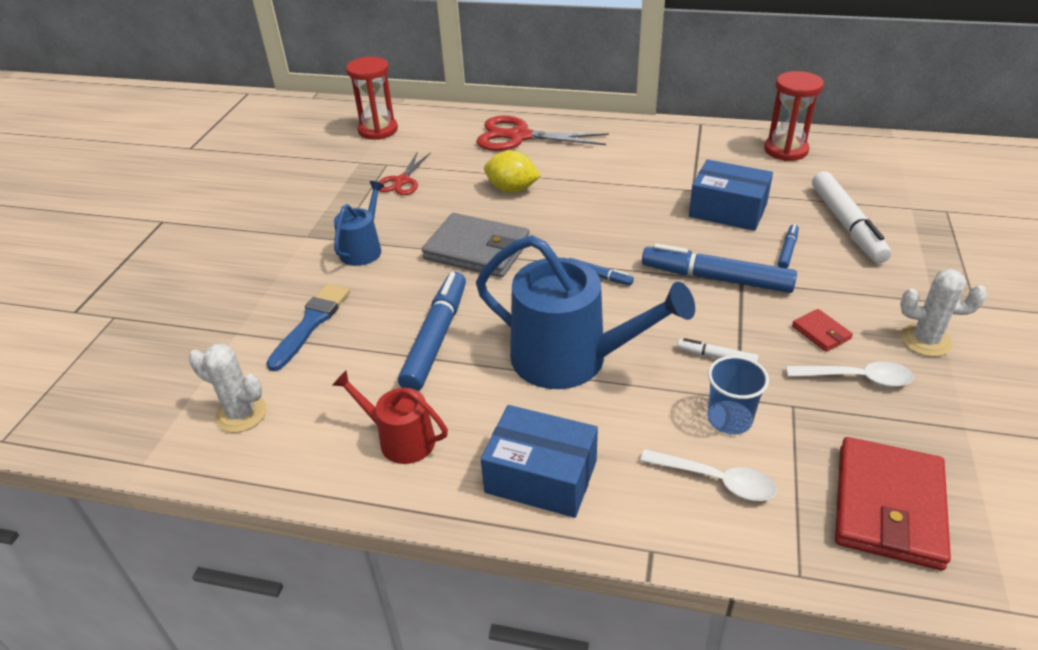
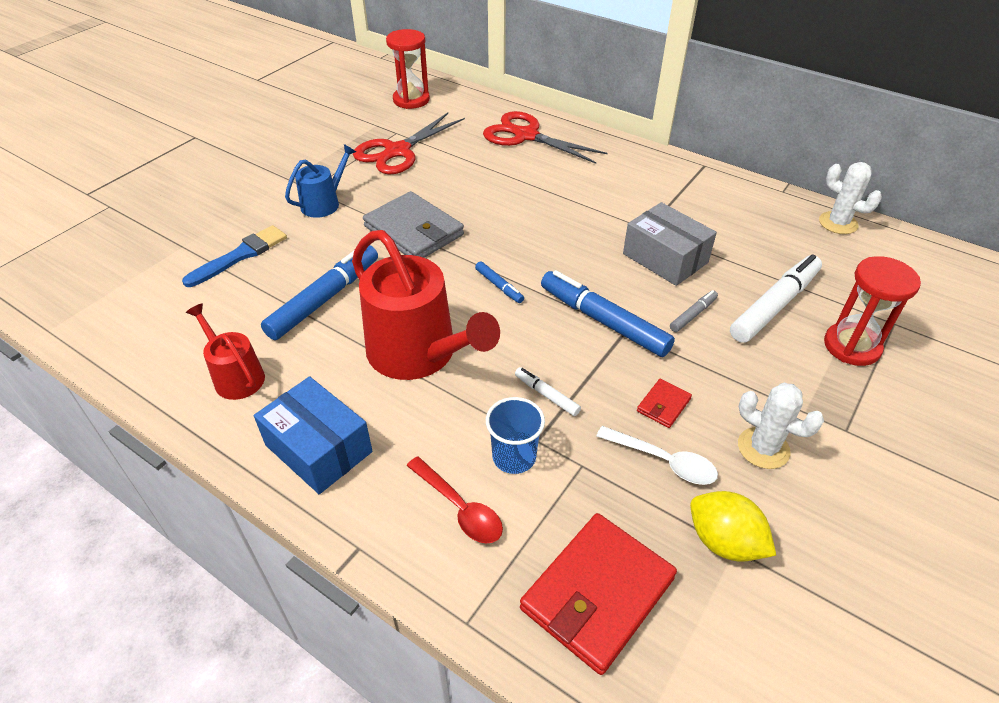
camera: 20 degrees right, 5 degrees up
(241, 414) = (139, 314): white cactus -> white cactus (838, 223)
(402, 181) = (398, 151): red scissors -> red scissors, size x1.68
(512, 189) = (483, 183): yellow lemon -> yellow lemon (724, 542)
(570, 359) = (418, 354): blue watering can -> red watering can
(716, 480) = (459, 508): white spoon -> red spoon
(727, 210) = (665, 258): blue box -> grey box
(786, 150) = (770, 214): red hourglass -> red hourglass (851, 346)
(787, 251) = (692, 315): blue marker -> grey marker
(821, 332) = (663, 405): red wallet -> red wallet turned 45 degrees clockwise
(846, 224) = (774, 306): white marker -> white marker turned 150 degrees counterclockwise

